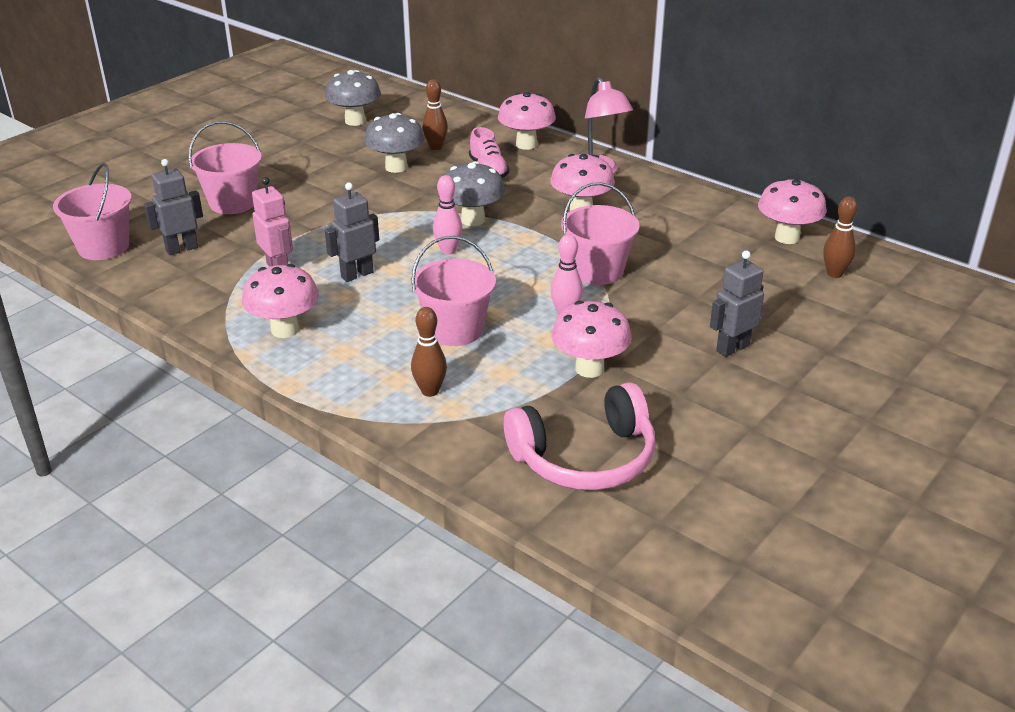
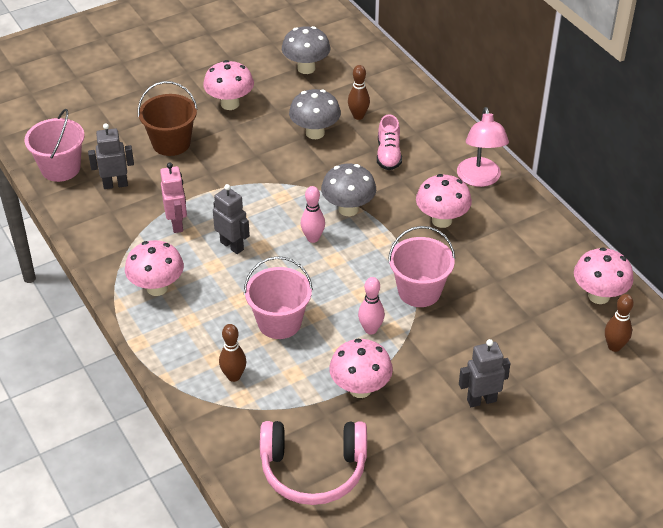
camera: 20 degrees right, 10 degrees up
(233, 203) = (171, 143): pink bucket -> brown bucket
(357, 274) = (232, 245): grey robot -> grey robot turned 60 degrees clockwise
(526, 145) = (436, 131): pink mushroom -> pink mushroom (230, 104)

